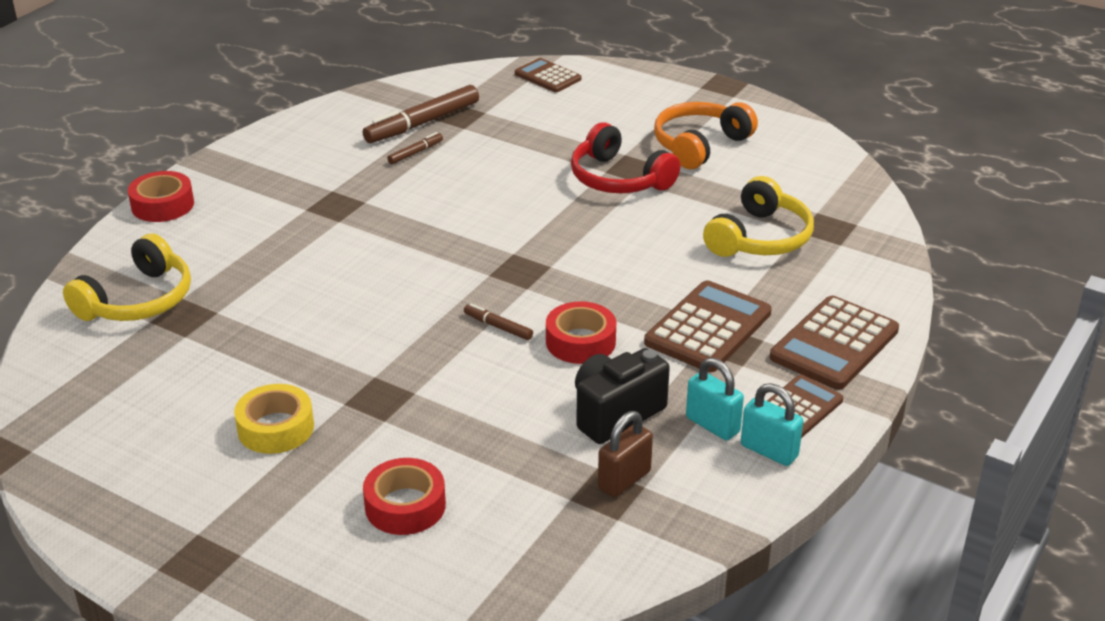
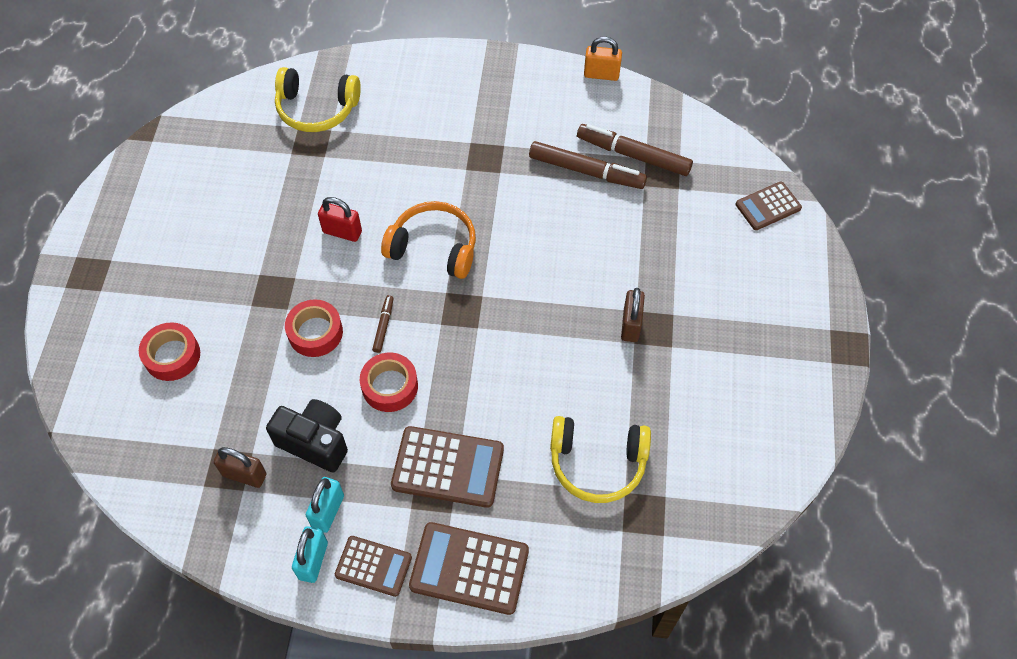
camera: 65 degrees right, 25 degrees up
(162, 205) = (430, 61): red tape -> red tape (315, 332)
(276, 428) = (219, 250): yellow tape -> none
(304, 112) = (601, 74): none -> orange padlock
(342, 325) = (342, 232): none -> red padlock
(415, 153) = (586, 171): brown marker -> brown marker, size x2.07
(547, 77) = (768, 206): brown calculator -> brown calculator turned 135 degrees counterclockwise
(619, 179) = (630, 325): red headphones -> brown padlock
(700, 145) = (723, 366): orange headphones -> orange headphones (434, 248)

